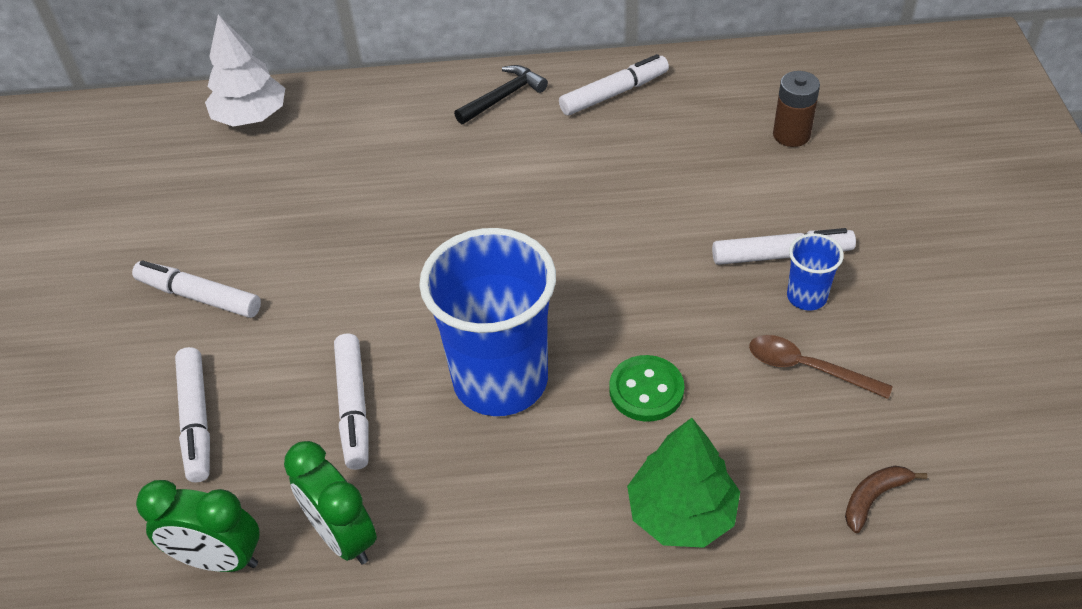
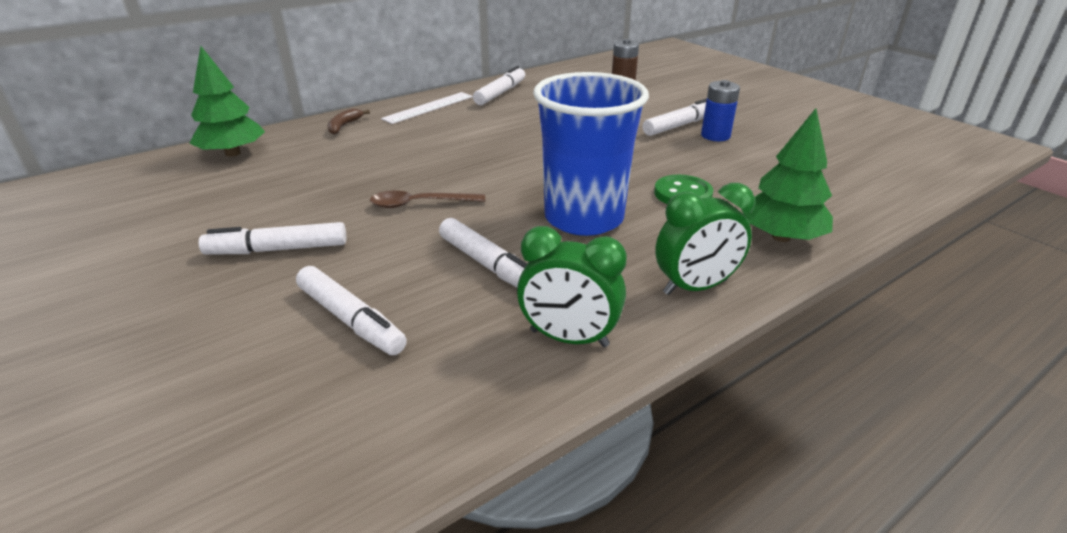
camera: 35 degrees left, 15 degrees down
(219, 559) = (472, 399): green clock -> green clock (695, 287)
(251, 117) = (233, 153): white tree -> green tree
(503, 97) = (429, 107): black hammer -> white ruler
(806, 297) = (715, 136): blue cup -> blue battery
(807, 368) = (756, 159): brown spoon -> brown spoon (420, 204)
(873, 498) = (865, 195): brown banana -> brown banana (344, 126)

